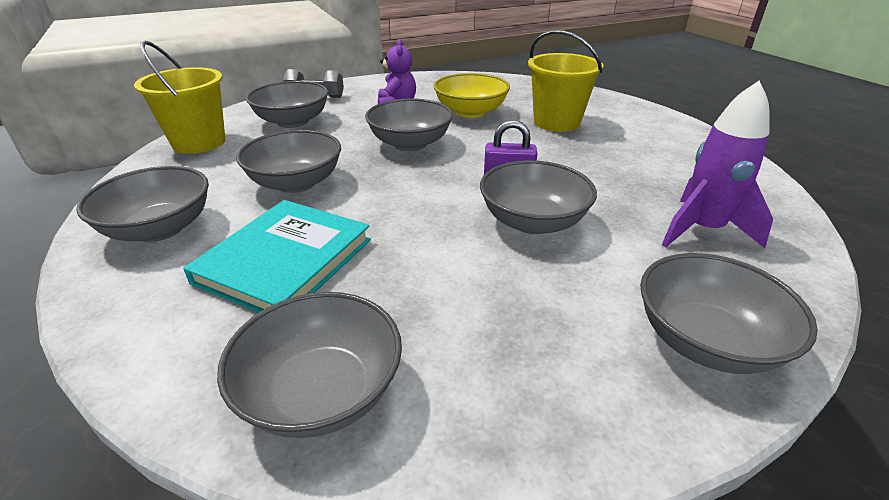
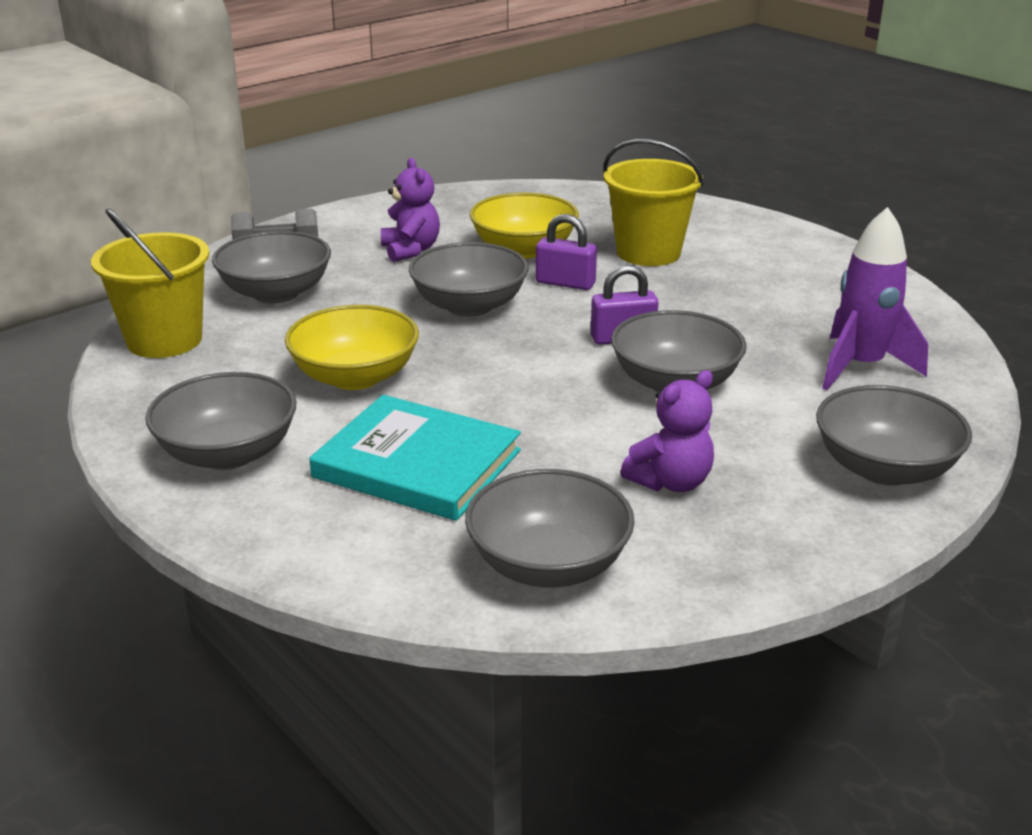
camera: 15 degrees left, 5 degrees down
(285, 261) = (417, 464): turquoise book -> turquoise book turned 75 degrees counterclockwise
(296, 183) = (355, 377): grey bowl -> yellow bowl
(486, 136) = (565, 283): none -> purple padlock
(486, 317) = (671, 482): none -> purple teddy bear

